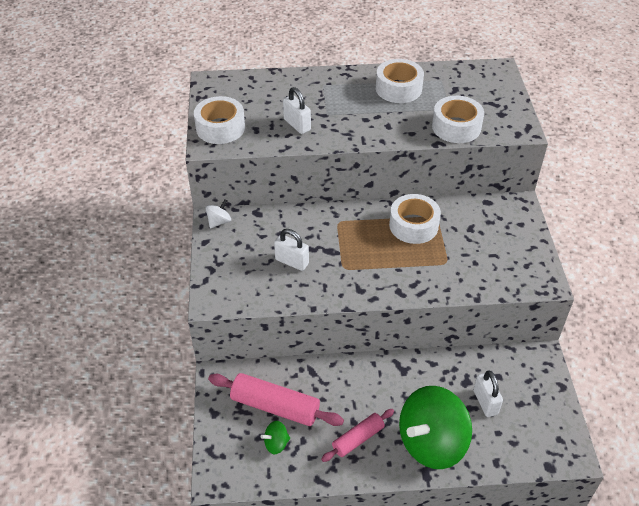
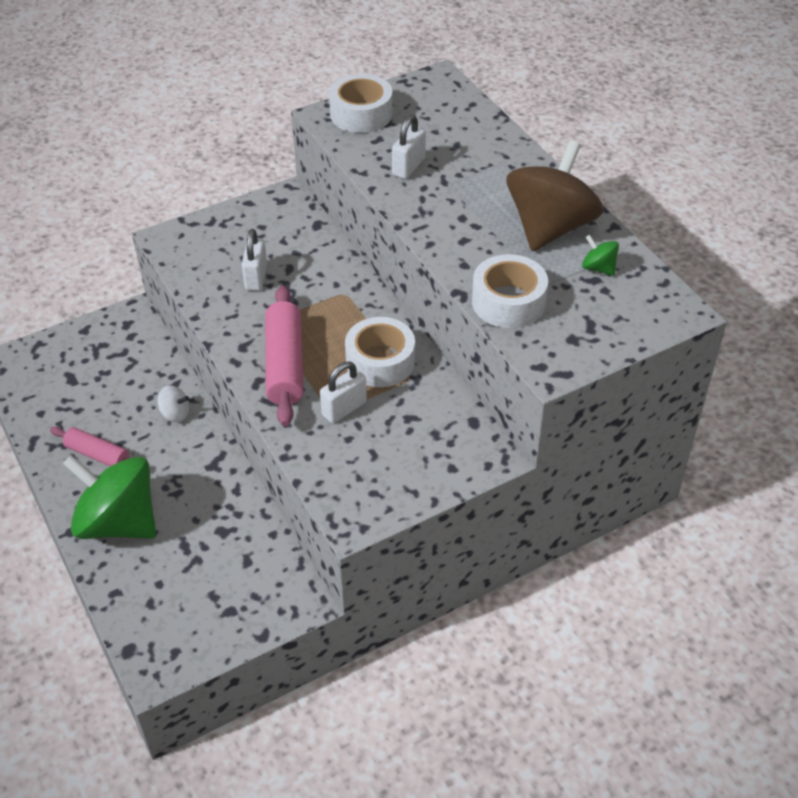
camera: 65 degrees right, 0 degrees up
(219, 222) = (285, 201): white spinning top -> white spinning top (175, 414)
(275, 406) = (112, 373): pink rolling pin -> pink rolling pin (285, 365)
(276, 443) = (65, 390): green spinning top -> green spinning top (598, 268)
(398, 88) = (550, 227): white tape -> brown spinning top
(485, 402) = (199, 559): white padlock -> white padlock (344, 409)

